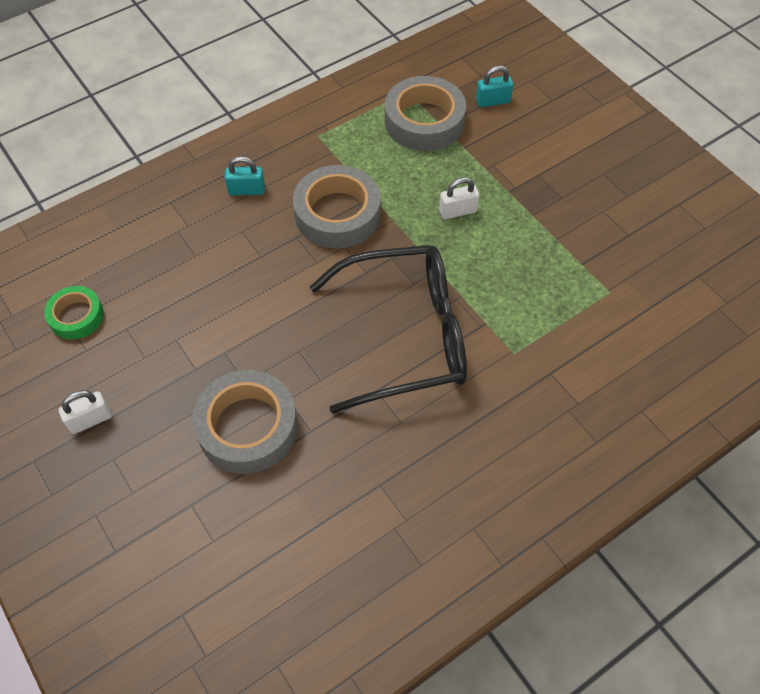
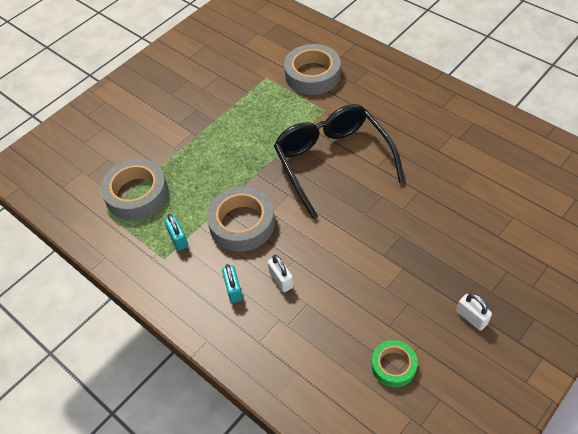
camera: 100 degrees left, 5 degrees down
(247, 427) = (432, 223): grey tape -> grey tape (312, 75)
(457, 211) = (221, 157): white padlock -> white padlock (281, 280)
(492, 101) = (109, 159): turquoise padlock -> turquoise padlock (178, 239)

